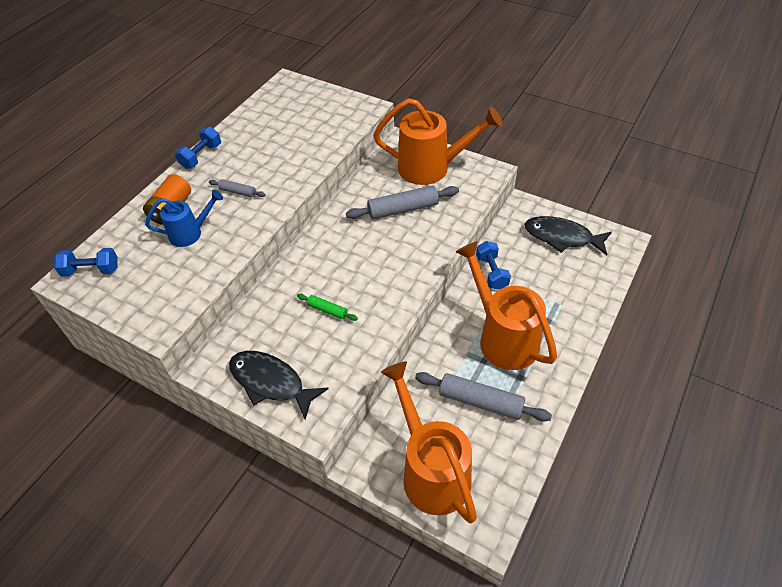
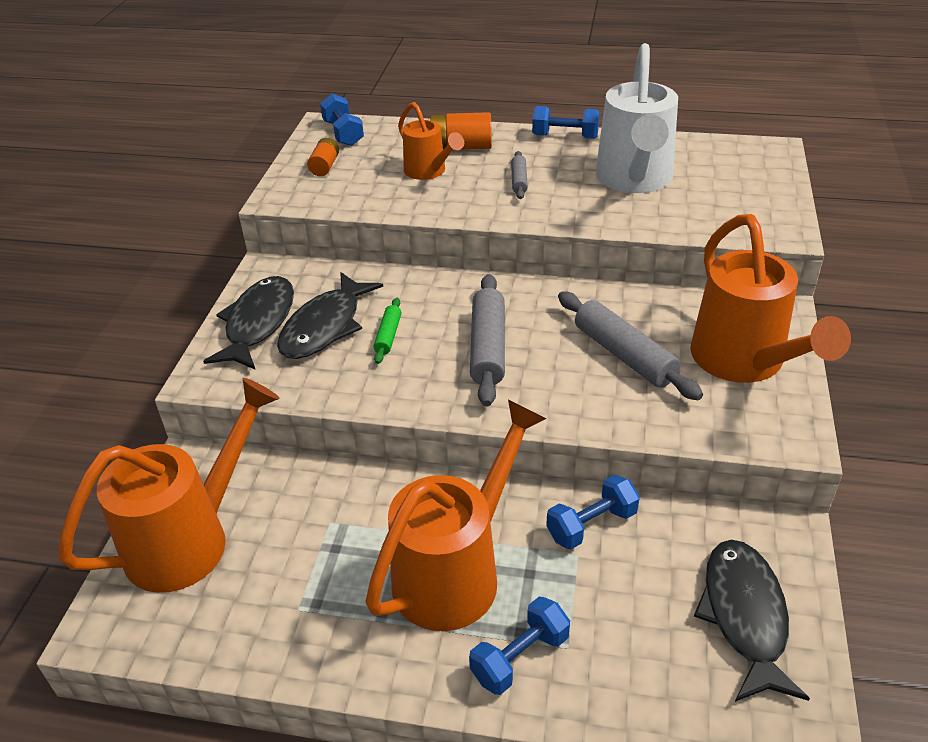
camera: 70 degrees right, 10 degrees down
(134, 291) = (325, 166): none -> orange battery
(190, 233) = (428, 172): blue watering can -> orange watering can
(276, 143) = (634, 180): none -> white watering can
(298, 343) = (325, 326): none -> black fish
(480, 401) = (319, 570): grey rolling pin -> grey rolling pin (488, 347)
(563, 325) = (520, 657): none -> blue dumbbell

